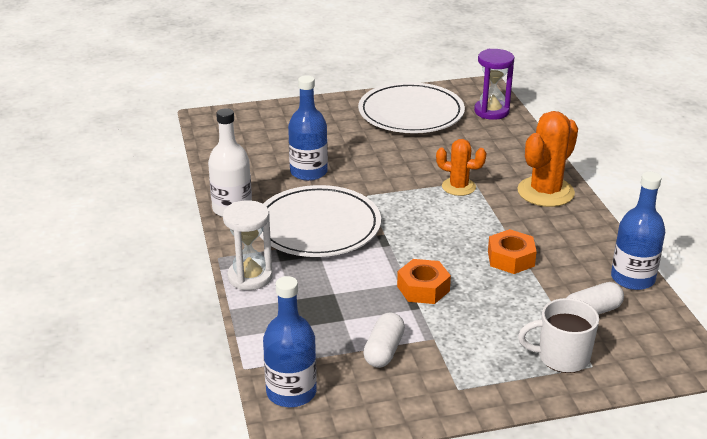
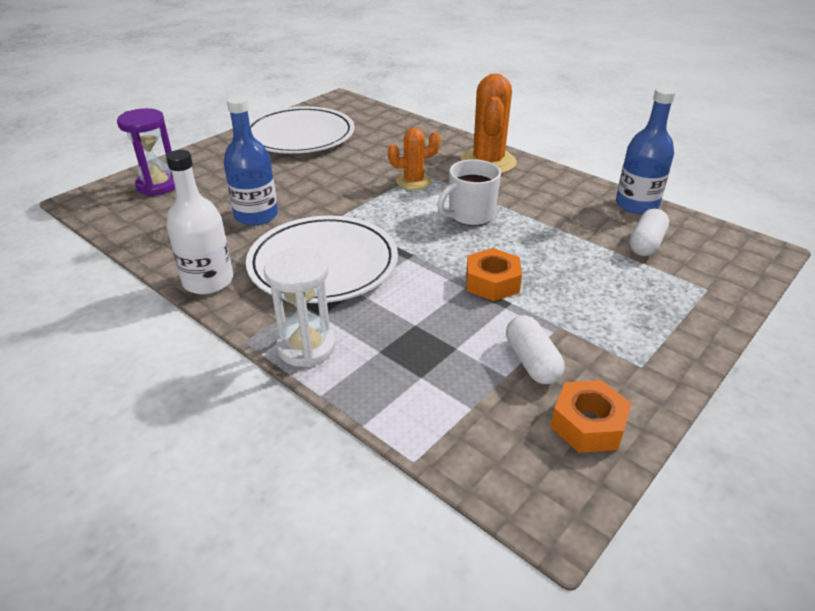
camera: 35 degrees left, 5 degrees up
(291, 392) = (498, 461): blue bottle -> none
(491, 111) = (369, 115): purple hourglass -> purple hourglass (158, 185)
(511, 258) = (530, 225): orange nut -> orange nut (588, 424)
(562, 357) = (677, 293): white mug -> white mug (470, 215)

